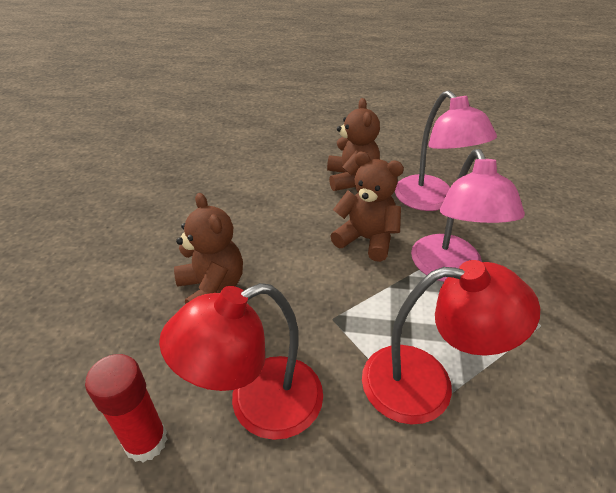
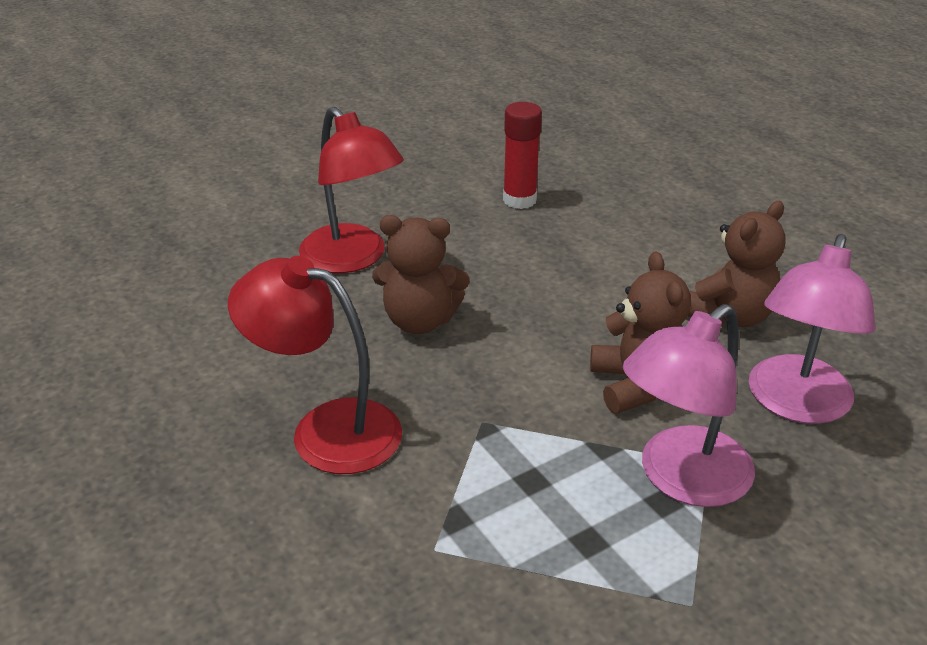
camera: 50 degrees right, 5 degrees down
(146, 441) = (228, 387): red glue stick -> red glue stick (519, 200)
(212, 289) = (420, 321): brown teddy bear -> brown teddy bear turned 75 degrees clockwise
(426, 384) = (477, 535): red lamp -> red lamp (352, 259)

